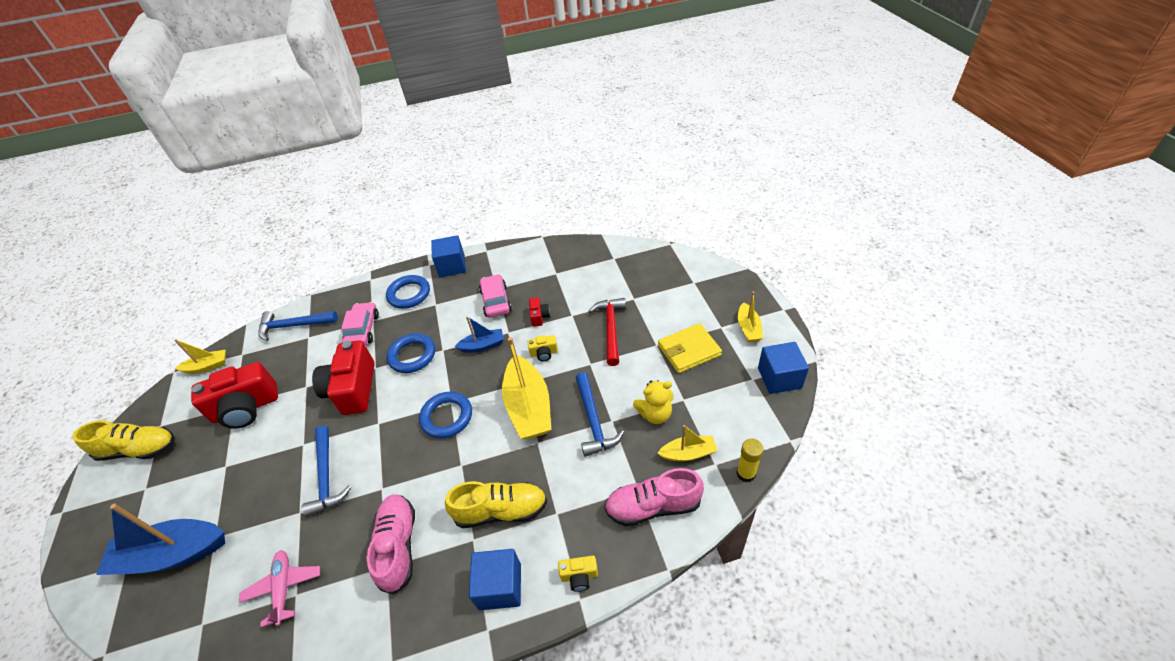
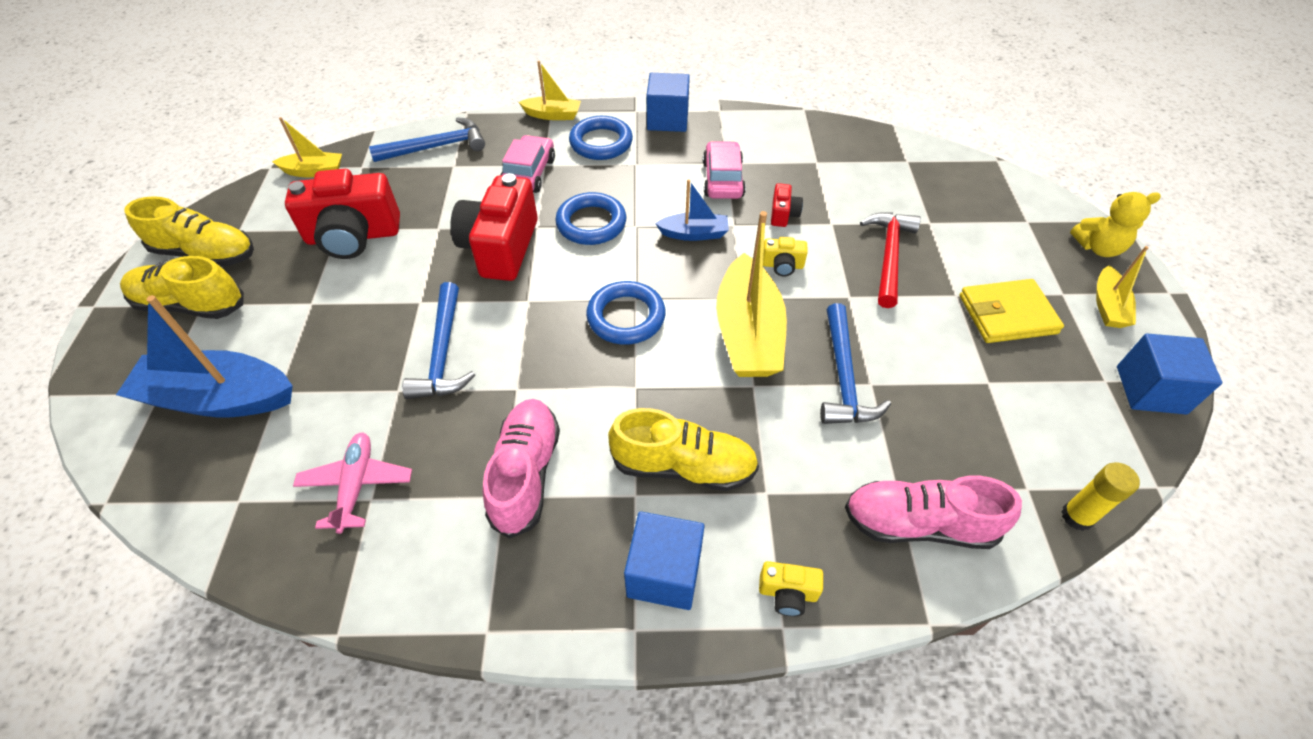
camera: 10 degrees right, 5 degrees up
(136, 491) = (191, 305): none -> yellow shoe
(294, 326) = (437, 147): blue hammer -> blue hammer turned 150 degrees clockwise
(655, 414) = (940, 392): yellow teddy bear -> yellow teddy bear (1098, 248)
(688, 453) = (986, 462): yellow boat -> yellow boat (553, 115)

